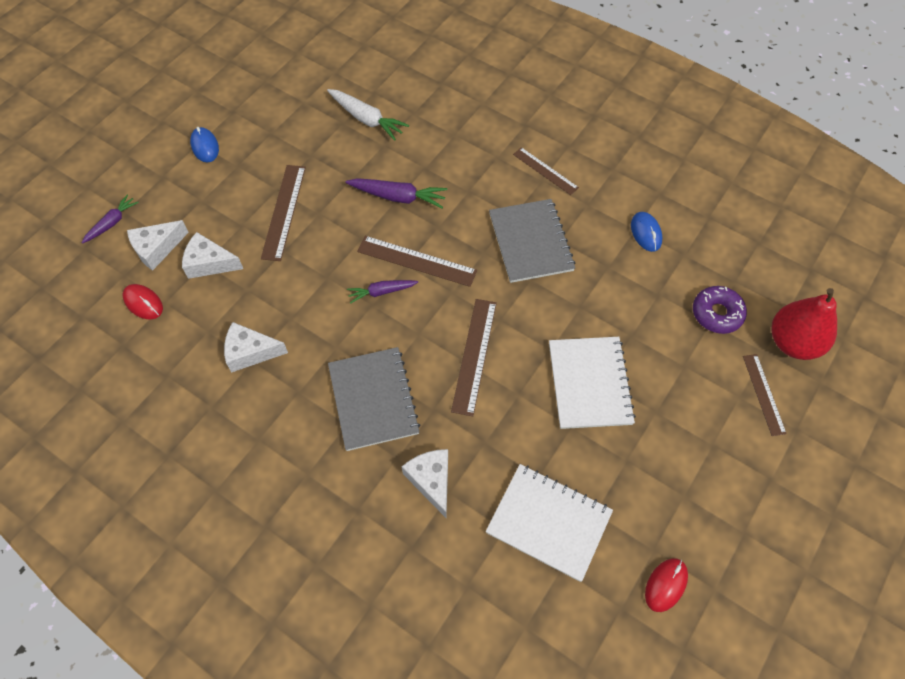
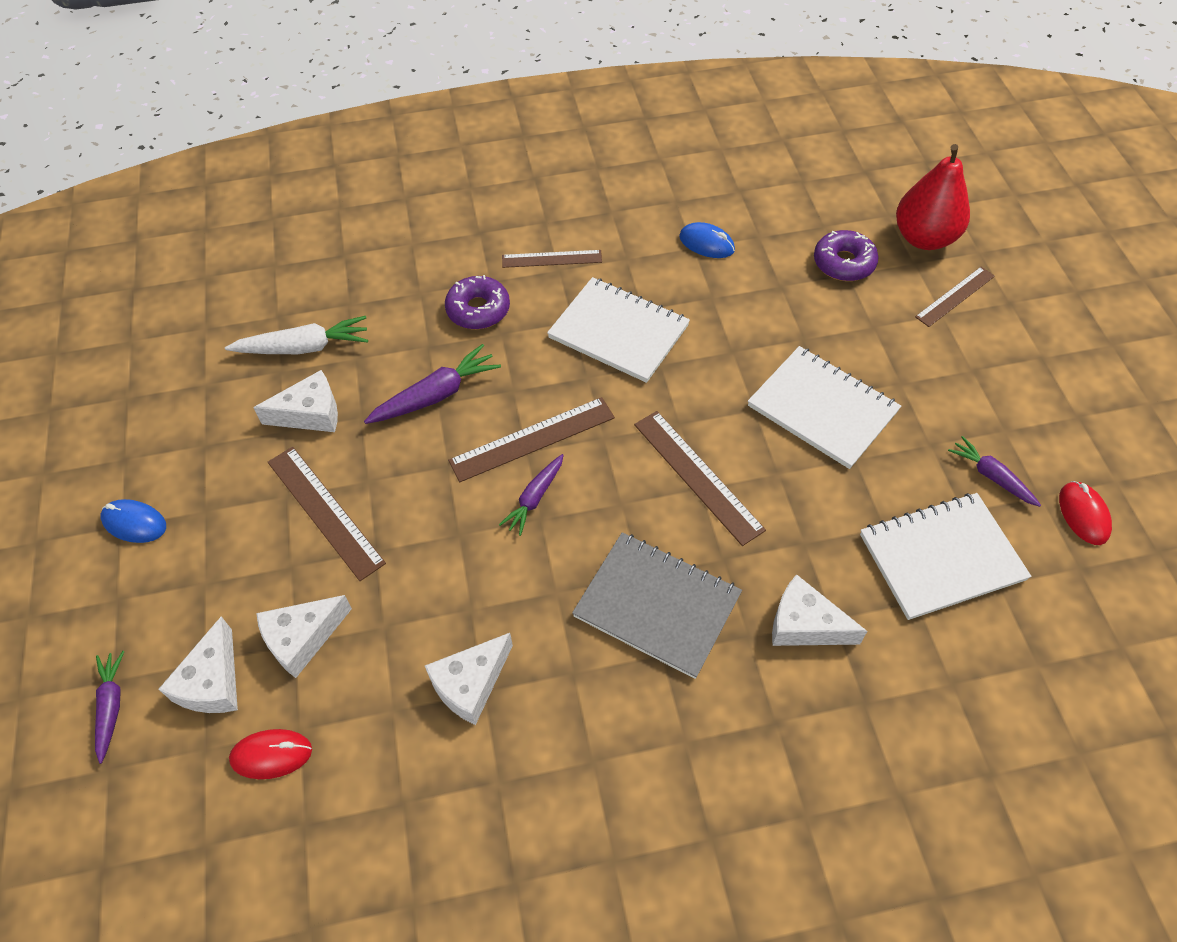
camera: 45 degrees left, 5 degrees down
(331, 157) = (310, 413): none -> white cheese
(472, 168) = (478, 310): none -> purple donut
(531, 242) = (618, 331): grey notebook -> white notebook
(639, 511) = (991, 476): none -> purple carrot
(763, 394) = (955, 296): brown ruler -> brown ruler turned 75 degrees counterclockwise

